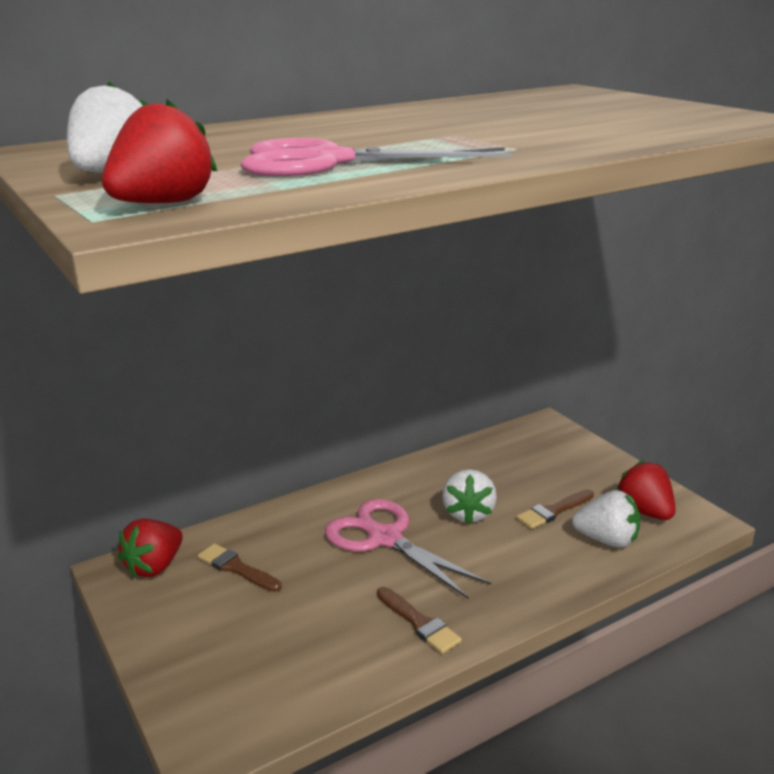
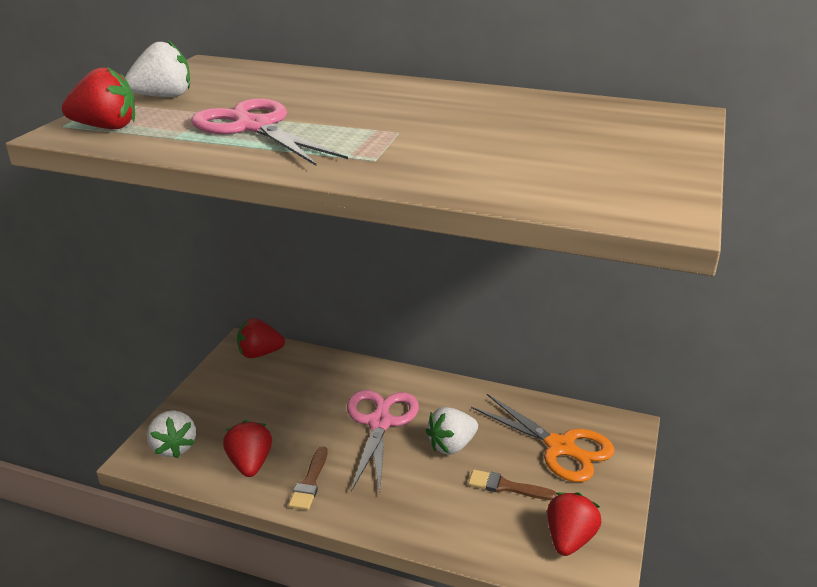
camera: 50 degrees right, 5 degrees up
(236, 568) = (288, 382): brown brush -> none
(338, 654) = (250, 463): none -> red strawberry
(534, 463) = (560, 447): none -> orange scissors
(607, 540) = (502, 533): white strawberry -> white strawberry (174, 447)

